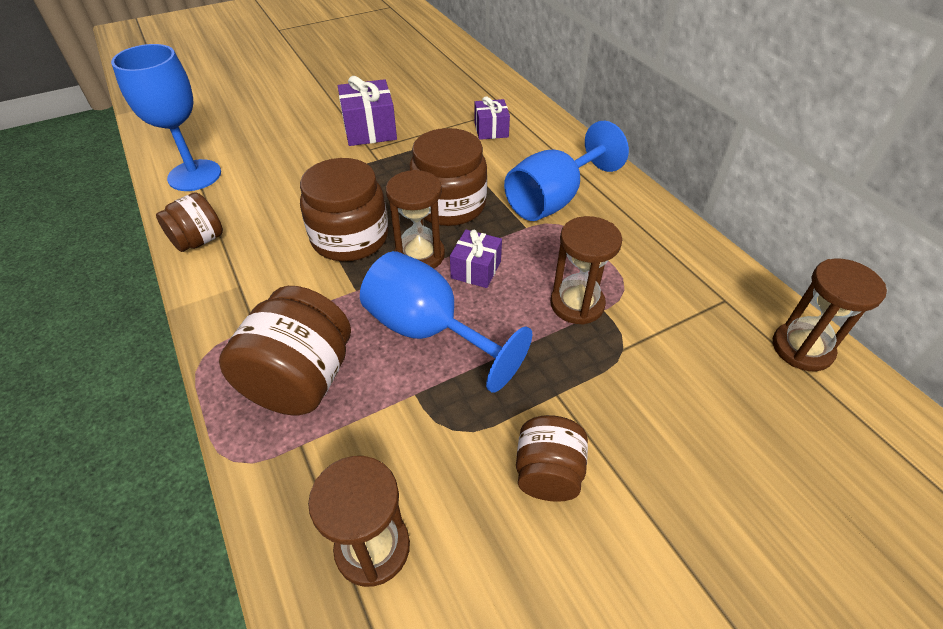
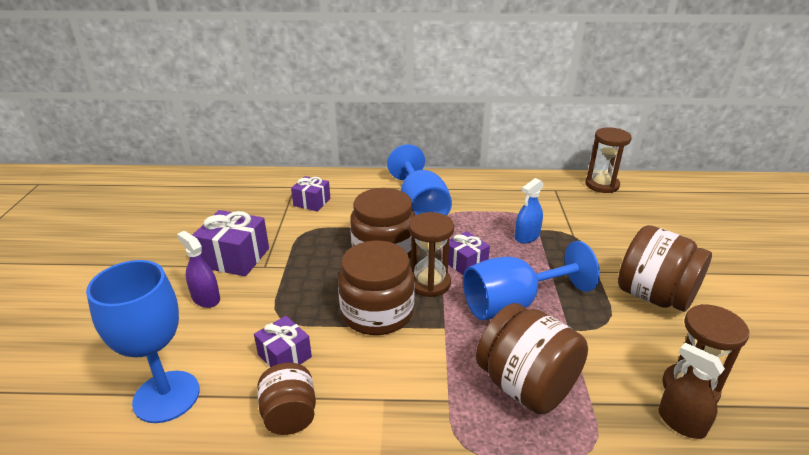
camera: 60 degrees left, 15 degrees down
(263, 209) = (285, 356): none -> purple gift
(305, 545) = (681, 422): none -> brown spray bottle
(308, 141) = (206, 298): none -> purple spray bottle
(548, 473) = (654, 296): brown jar -> brown jar, size x1.66
(577, 304) = (527, 236): brown hourglass -> blue spray bottle

